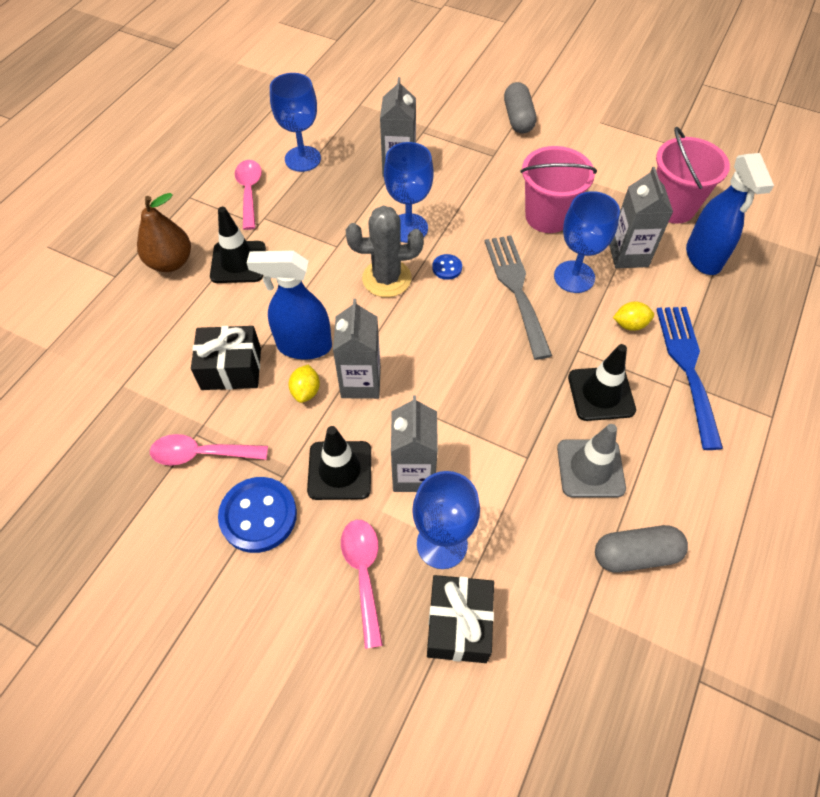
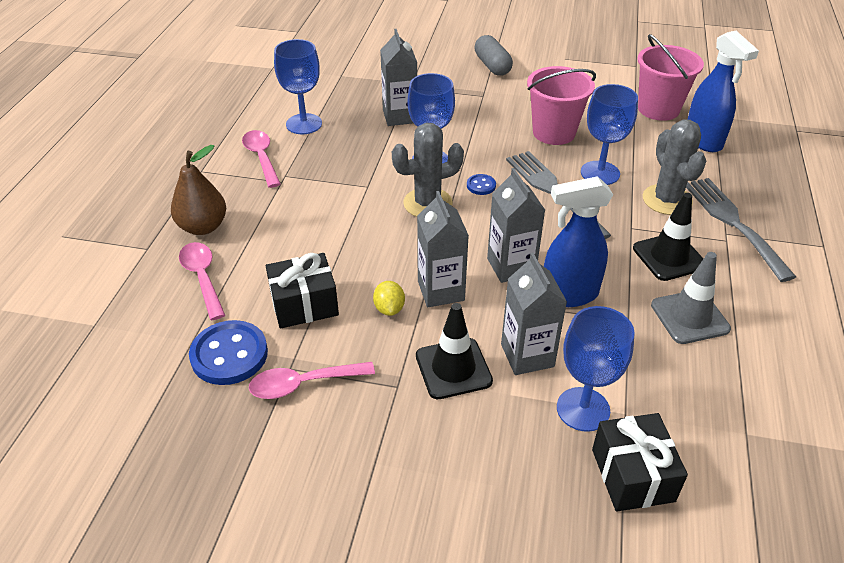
camera: 15 degrees left, 15 degrees down
(238, 262) = (274, 215): black traffic cone -> none
(258, 516) = (387, 426): blue button -> blue button (229, 355)
(303, 346) = (370, 272): blue spray bottle -> blue spray bottle (568, 295)
(363, 573) = (518, 452): pink spoon -> pink spoon (202, 278)
(628, 255) = (639, 149): grey carton -> grey carton (511, 266)
(630, 324) = (667, 200): yellow lemon -> grey cactus
(635, 554) = (765, 377): grey capsule -> none
(687, 367) = (733, 223): blue fork -> grey fork

